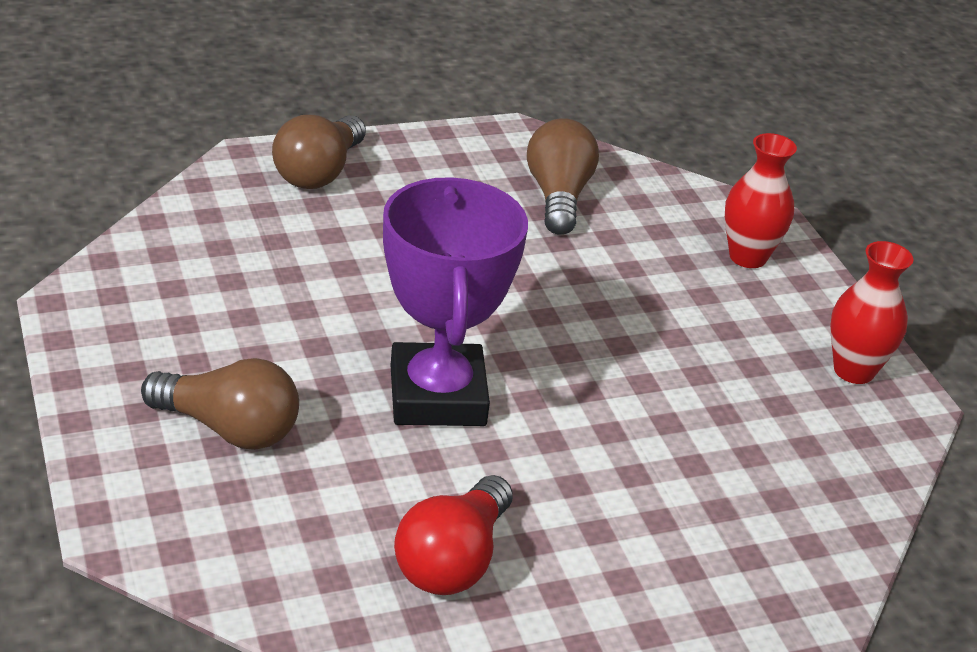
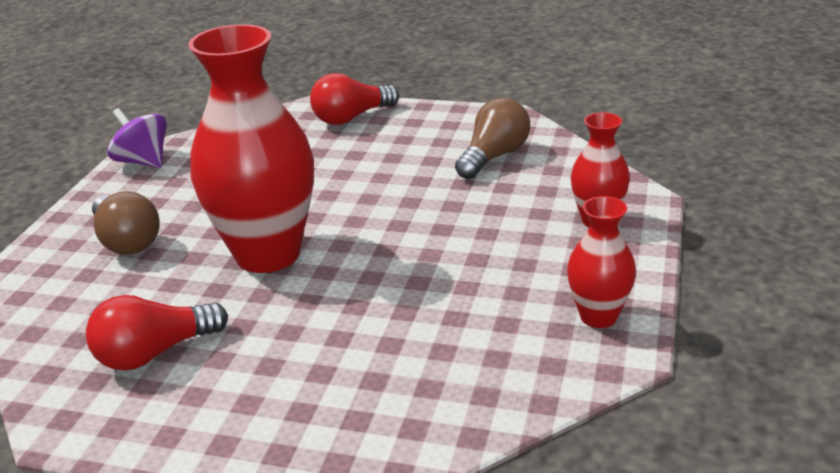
camera: 40 degrees right, 5 degrees down
(96, 304) = (143, 161): none -> purple spinning top
(319, 172) = (351, 117): brown light bulb -> red light bulb
(437, 396) = (268, 254): purple trophy -> red vase

